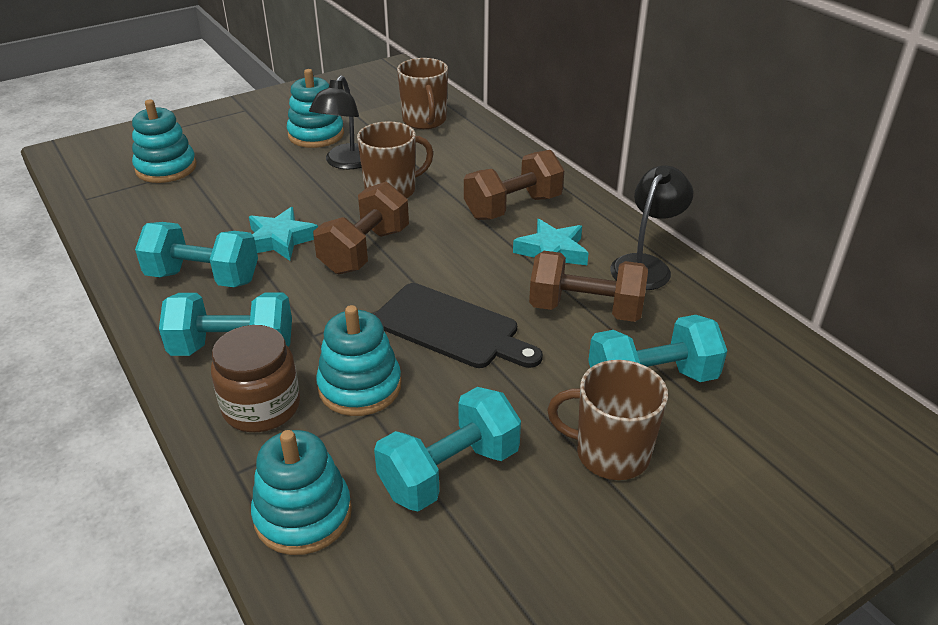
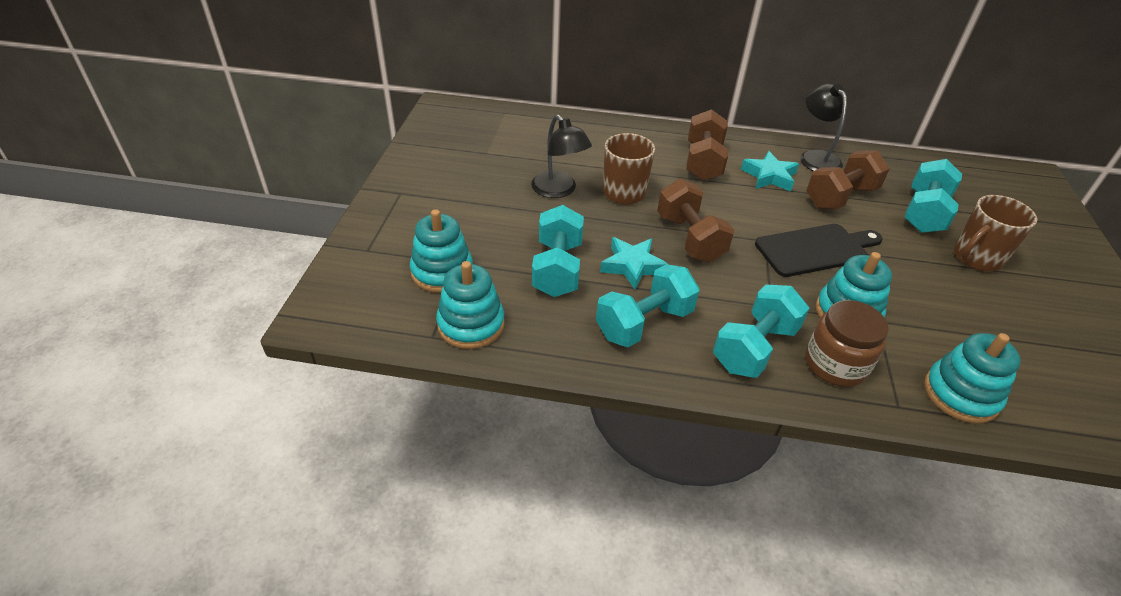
camera: 50 degrees left, 5 degrees up
(316, 135) = (496, 182): turquoise stacking toy -> turquoise stacking toy (471, 324)
(424, 121) = (544, 134): brown mug -> none
(449, 471) = (956, 319): turquoise dumbbell -> turquoise dumbbell (557, 269)

